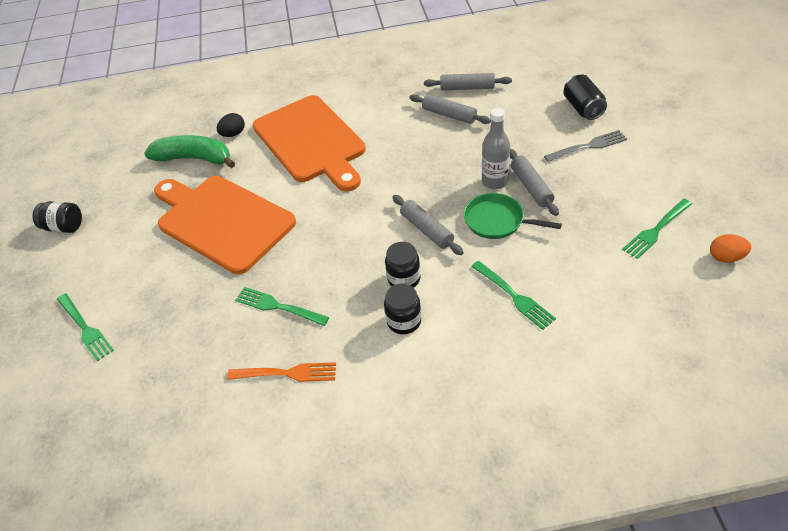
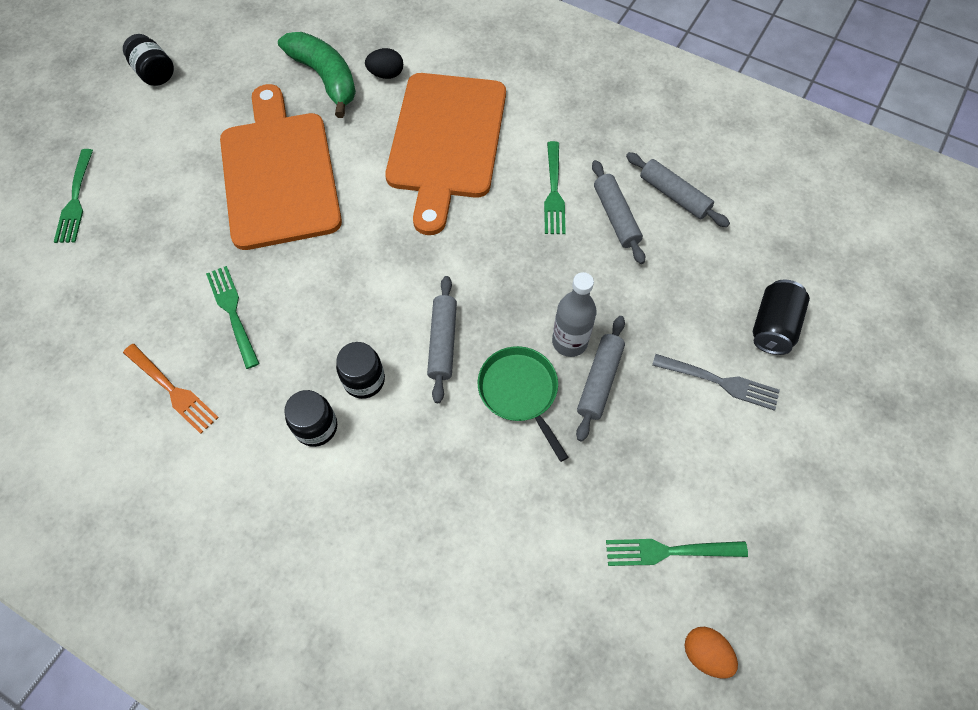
camera: 35 degrees right, 15 degrees up
(513, 296) = (440, 492): green fork -> green fork (553, 191)

